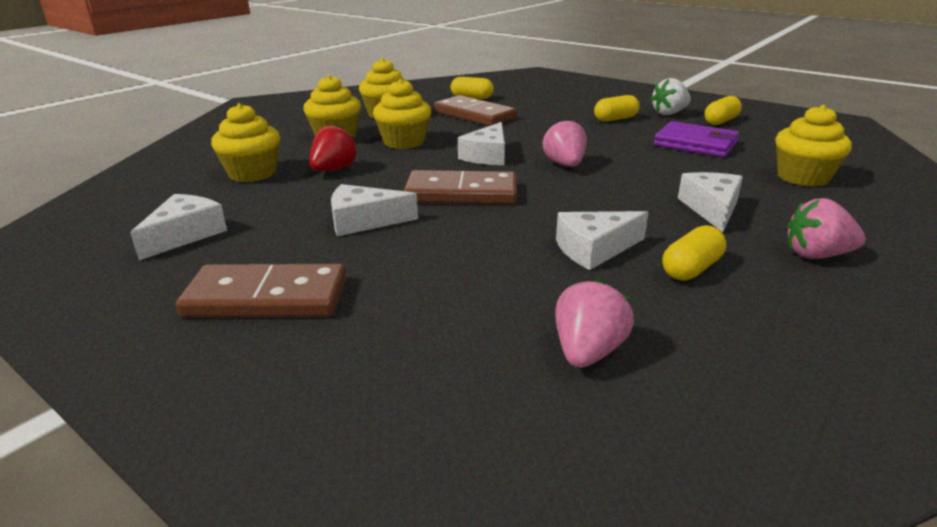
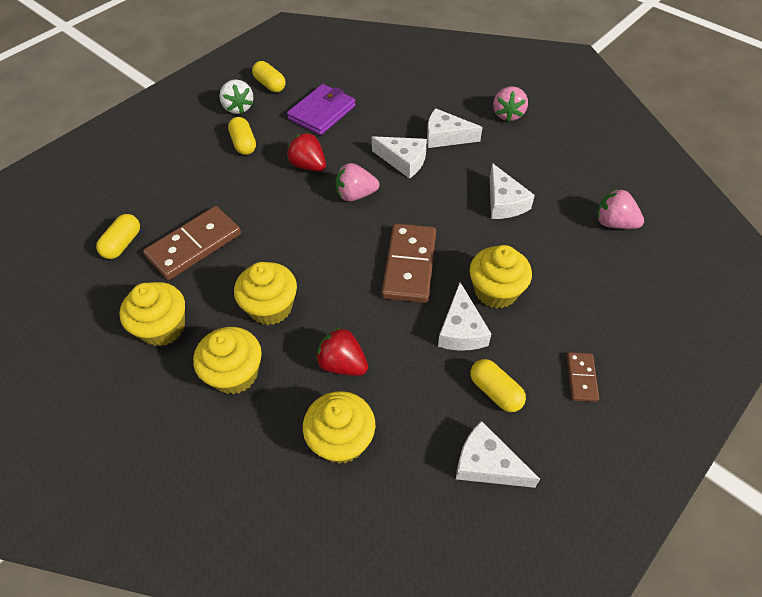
camera: 85 degrees left, 25 degrees up
(266, 298) = (581, 378): brown domino -> brown domino, size x0.51
(487, 155) = (324, 243): white cheese -> white cheese (403, 161)
(600, 143) = (308, 165): none -> red strawberry
(691, 269) = (526, 166): yellow capsule -> yellow capsule (495, 391)
(803, 177) = (398, 83): yellow cupcake -> yellow cupcake (495, 291)

